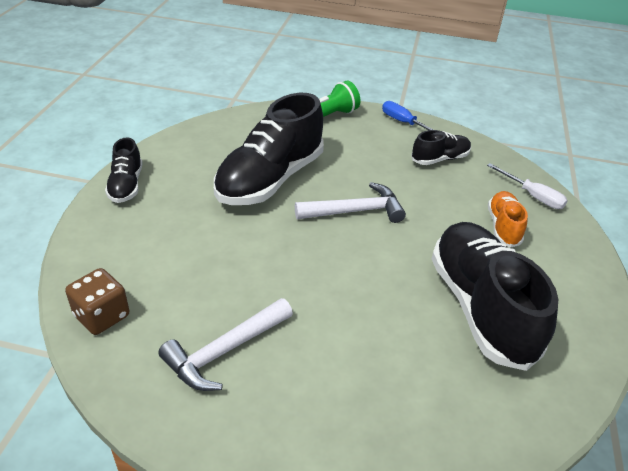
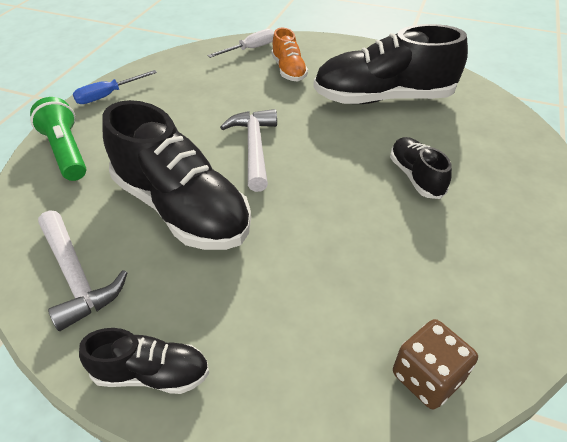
camera: 80 degrees left, 5 degrees up
(225, 351) = (458, 256): white hammer -> white hammer (76, 276)
(440, 159) = (182, 84): black shoe -> black shoe (415, 176)
(503, 227) = (288, 70): orange shoe -> orange shoe turned 120 degrees counterclockwise

